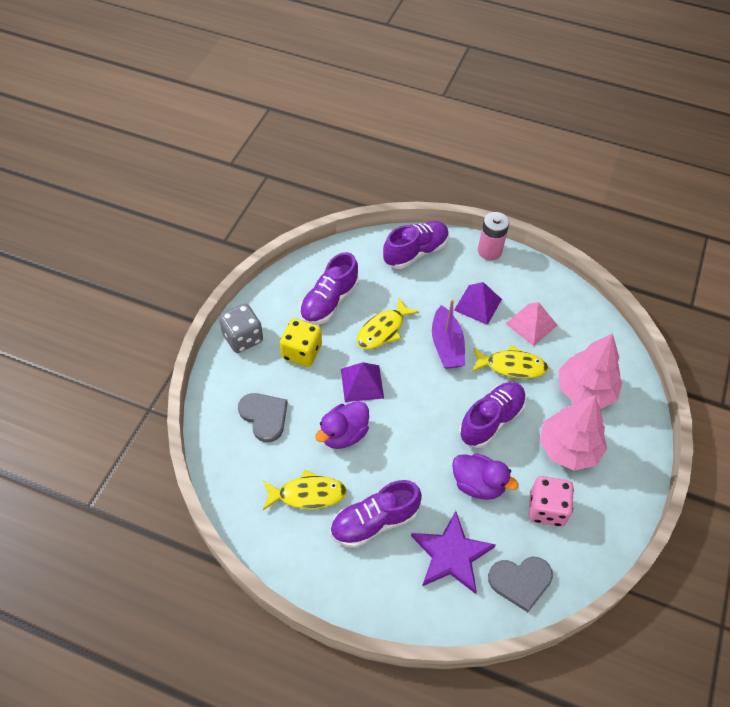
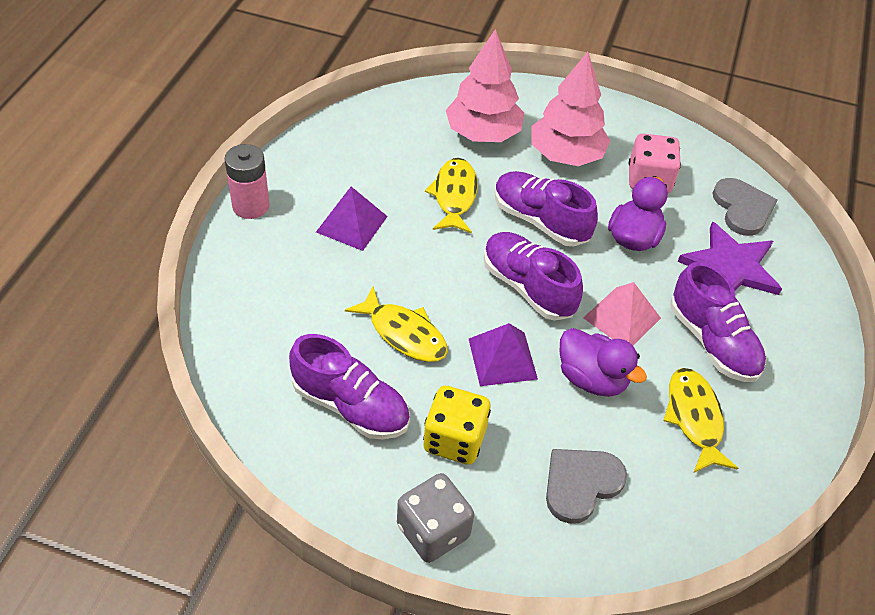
camera: 95 degrees left, 5 degrees down
(415, 252) = (248, 292): purple shoe -> purple shoe (528, 287)
(446, 345) = (426, 260): purple boat -> none
(531, 324) = (384, 172): pink pyramid -> pink pyramid (622, 318)

